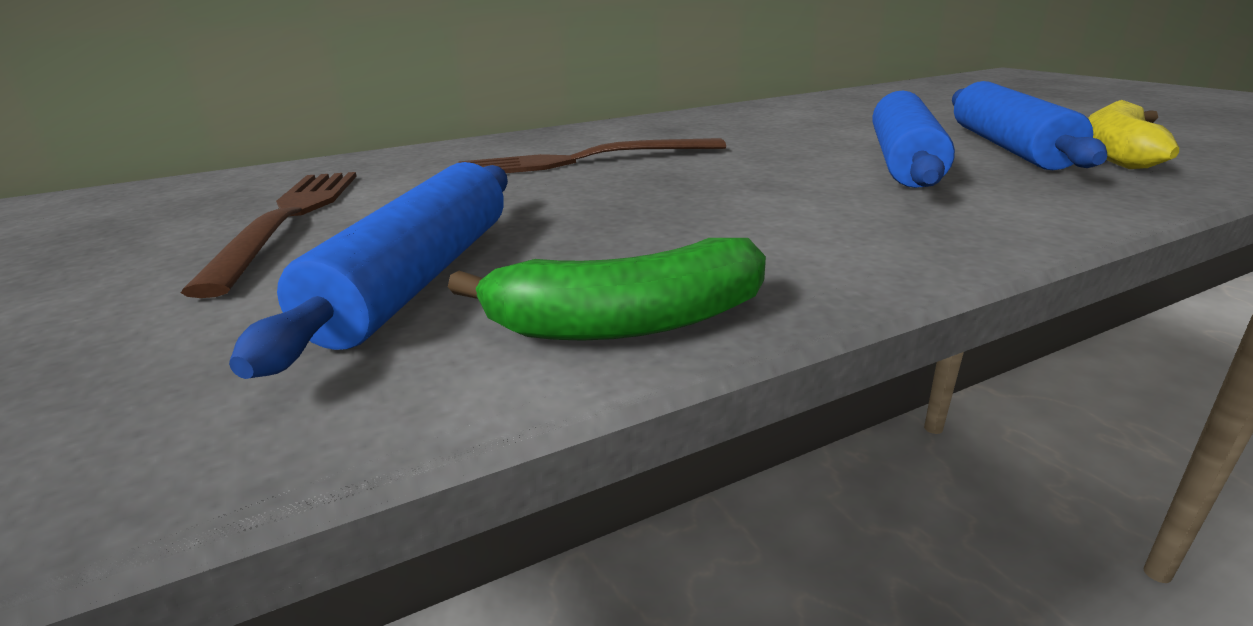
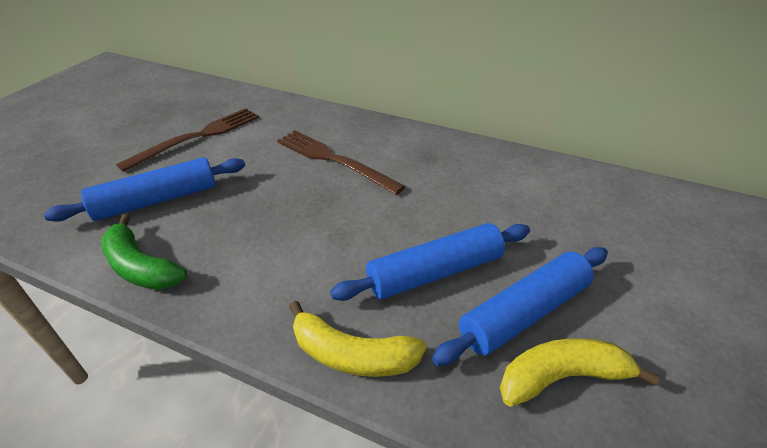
camera: 50 degrees right, 15 degrees up
(1034, 216) = (352, 355): none -> yellow banana

